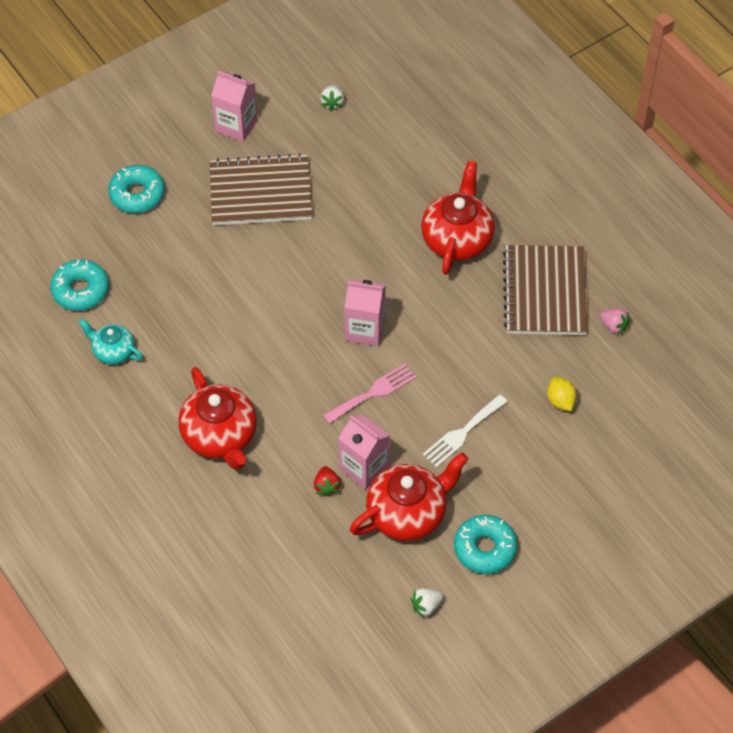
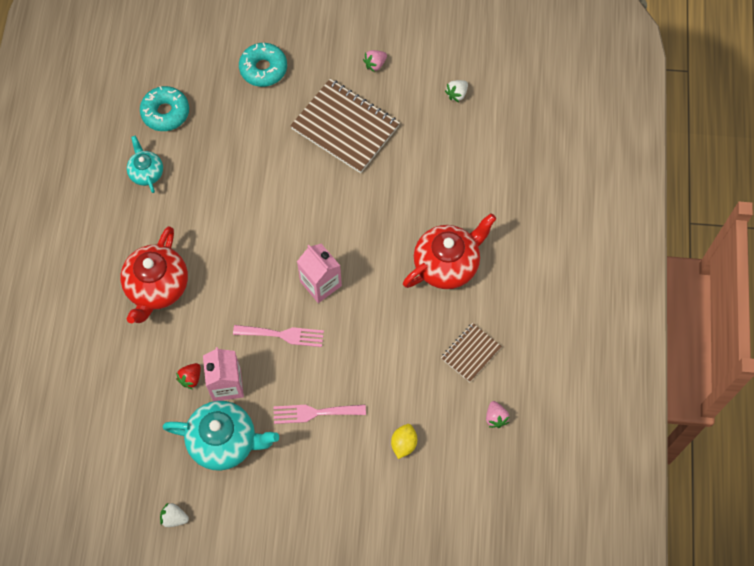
camera: 40 degrees right, 10 degrees up
(236, 125) = (375, 64): pink carton -> pink strawberry
(407, 513) = (224, 441): red teapot -> turquoise teapot
(462, 433) = (314, 413): white fork -> pink fork
(485, 548) = (250, 509): turquoise donut -> none
(545, 292) = (471, 353): brown notebook -> brown notebook, size x0.53

